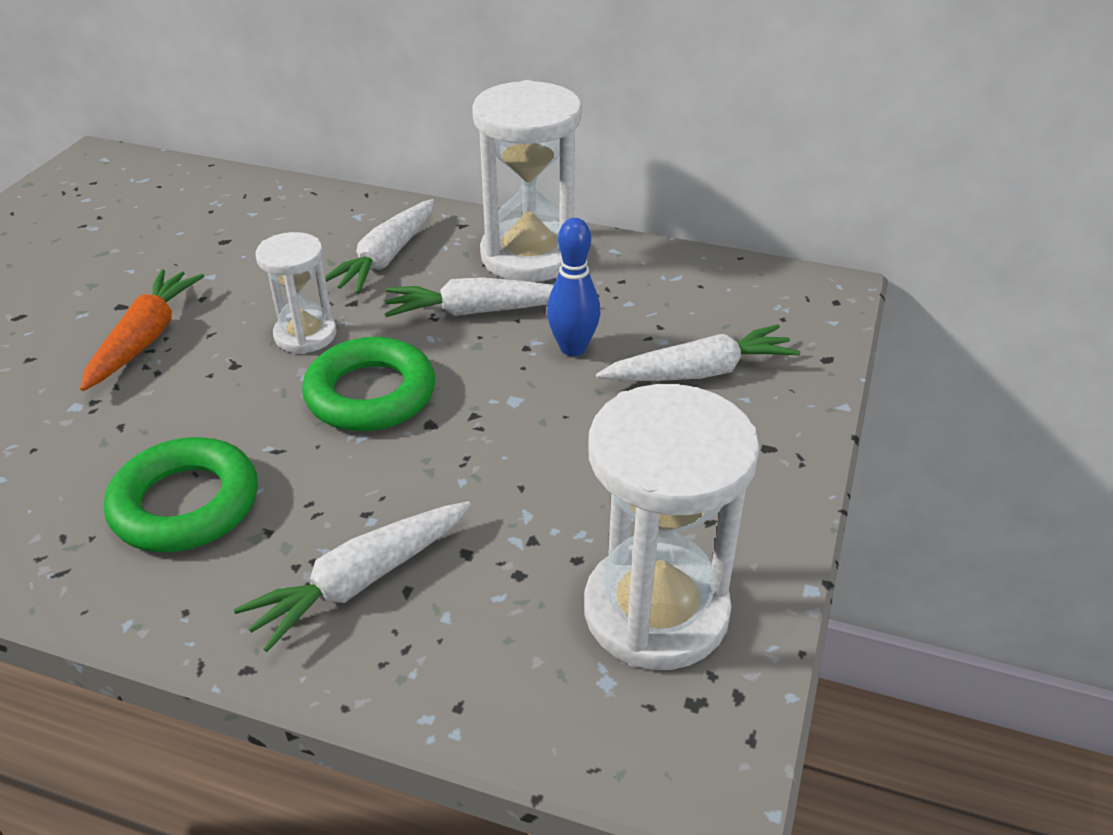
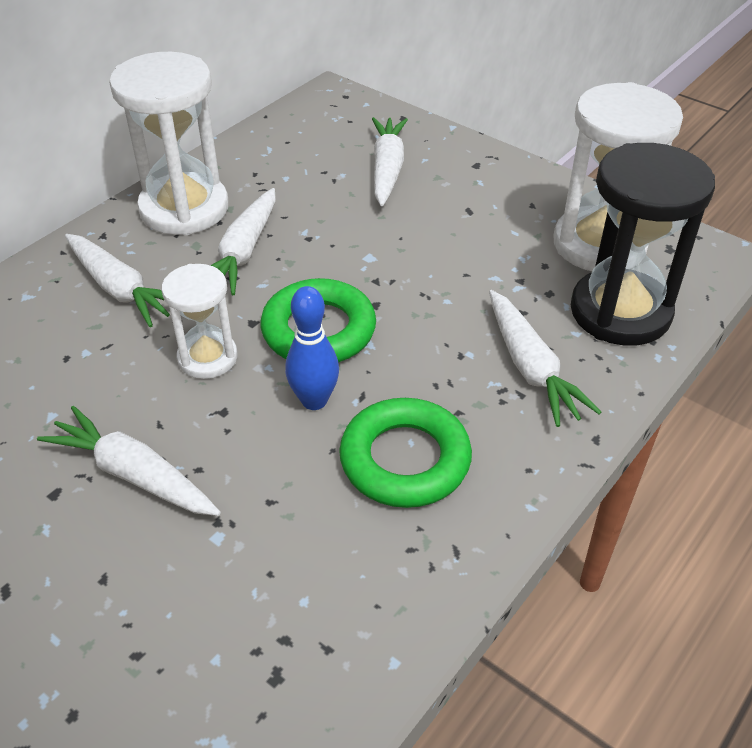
camera: 70 degrees left, 5 degrees up
(145, 338) = (134, 474): orange carrot -> white carrot
(508, 659) = (620, 312): none -> black hourglass
(573, 348) = (325, 216): blue bowling pin -> blue bowling pin (314, 400)

